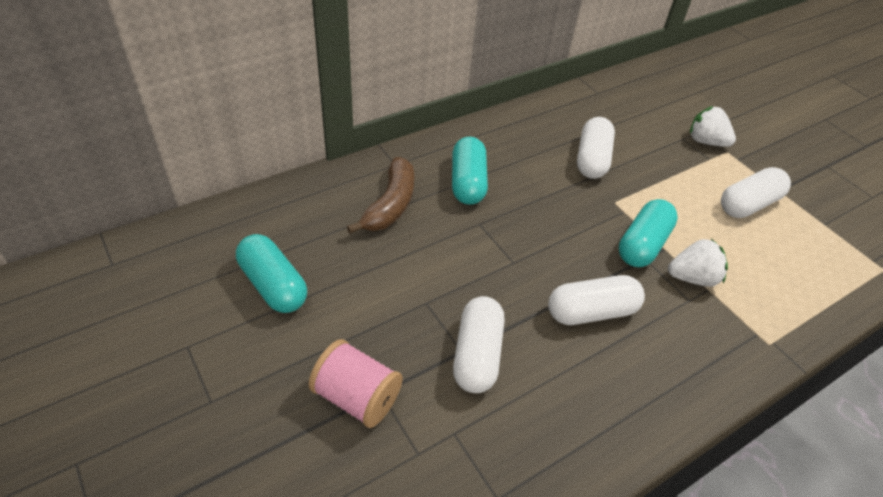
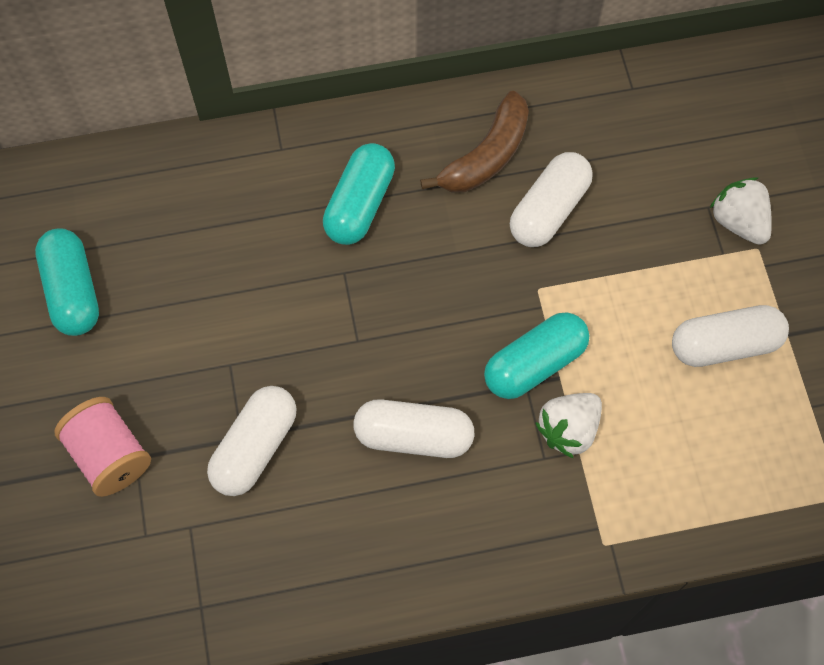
camera: 25 degrees right, 20 degrees up
(390, 205) = (247, 213): brown banana -> brown banana (486, 156)
(692, 277) = (568, 429): white strawberry -> white strawberry turned 120 degrees clockwise

